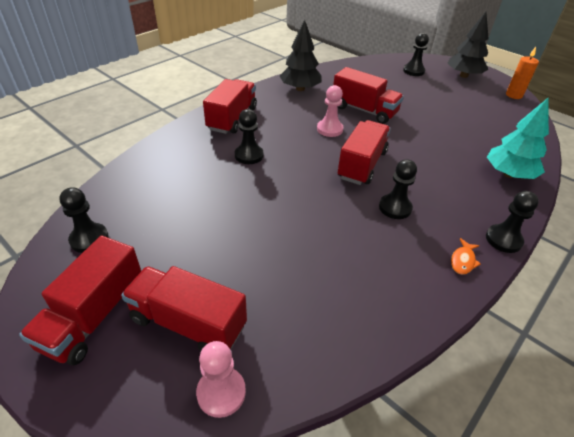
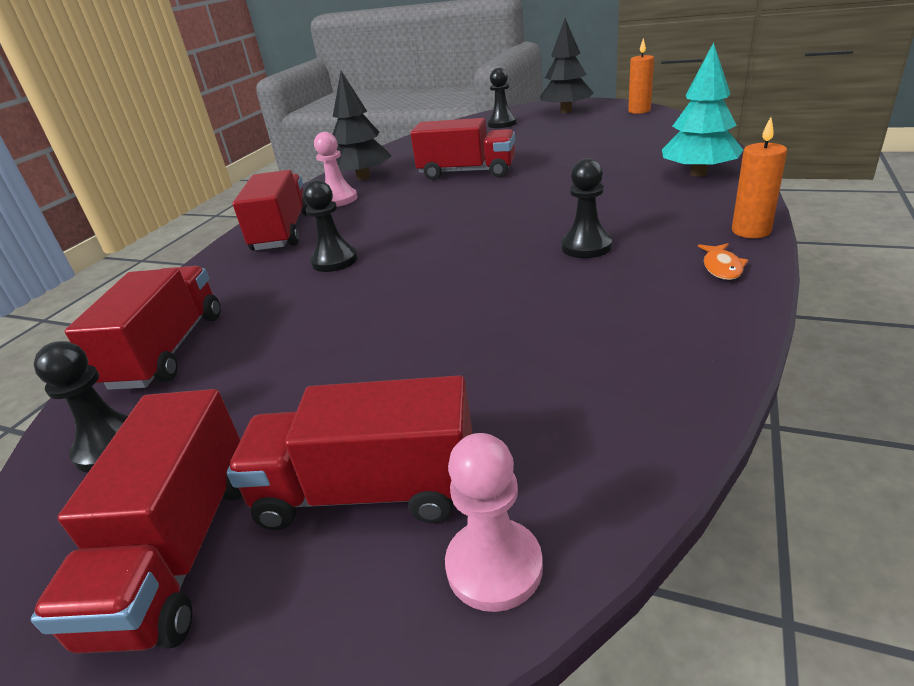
camera: 15 degrees left, 10 degrees down
(329, 129) = (434, 202): pink pawn -> pink pawn (339, 199)
(362, 165) = (506, 221): red truck -> red truck (168, 350)
(503, 240) = (751, 231): black pawn -> orange candle

